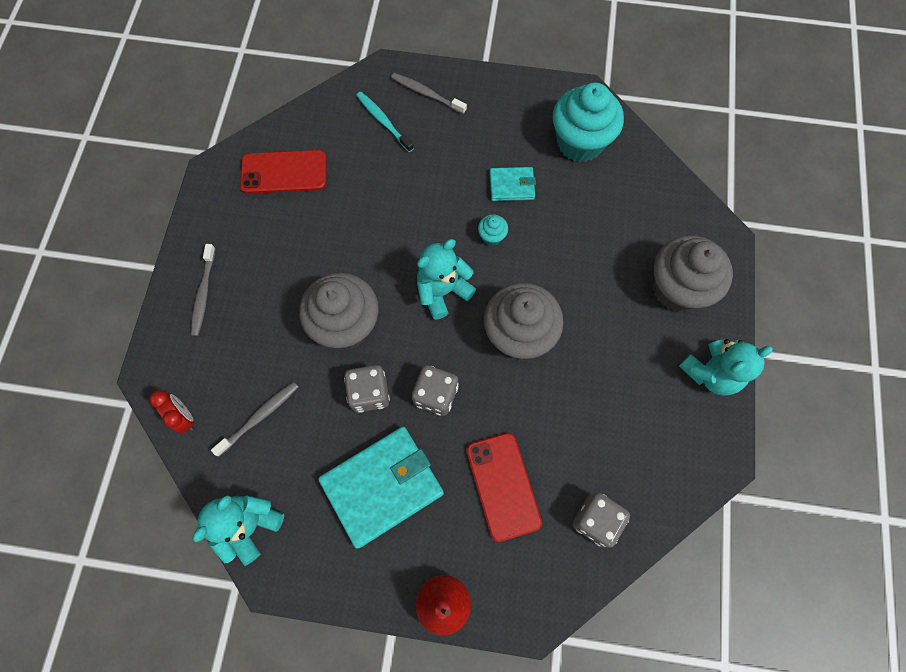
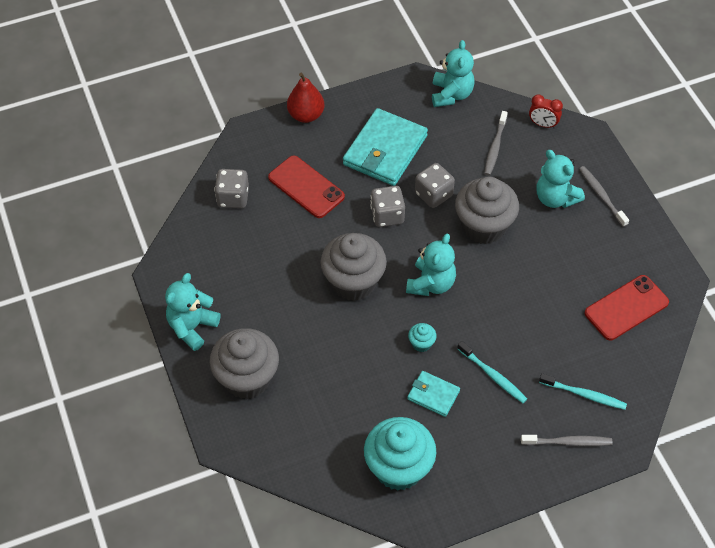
camera: 150 degrees right, 15 degrees down
(250, 317) = (555, 198): none -> turquoise teddy bear
(448, 175) = (492, 375): none -> turquoise toothbrush
(511, 186) = (433, 395): turquoise wallet -> turquoise wallet turned 60 degrees clockwise

